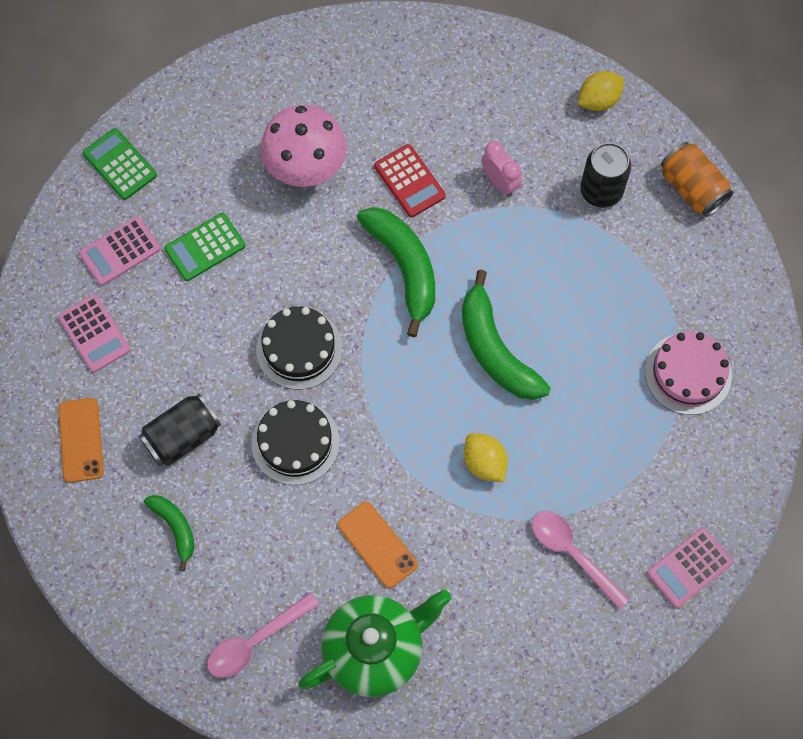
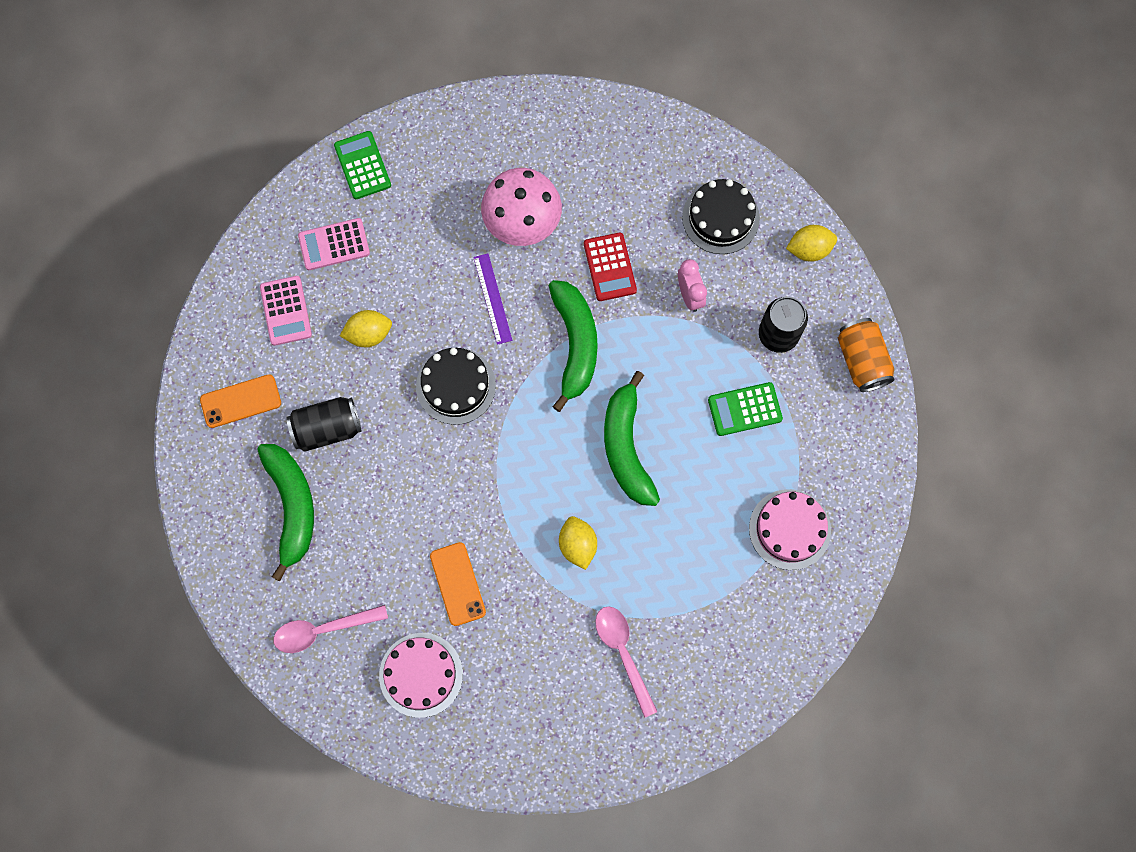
camera: 20 degrees right, 5 degrees up
(81, 440) = (240, 401): orange phone -> orange phone turned 60 degrees clockwise
(175, 528) = (292, 507): green banana -> green banana, size x1.80
(190, 328) = (369, 334): none -> yellow lemon
(205, 247) = (408, 266): green calculator -> green calculator (744, 409)
(295, 442) = (421, 468): black cake -> black cake (720, 218)
(303, 250) = (492, 298): none -> purple ruler
(375, 650) = (421, 674): green teapot -> pink cake
(689, 568) = (721, 703): pink calculator -> none

